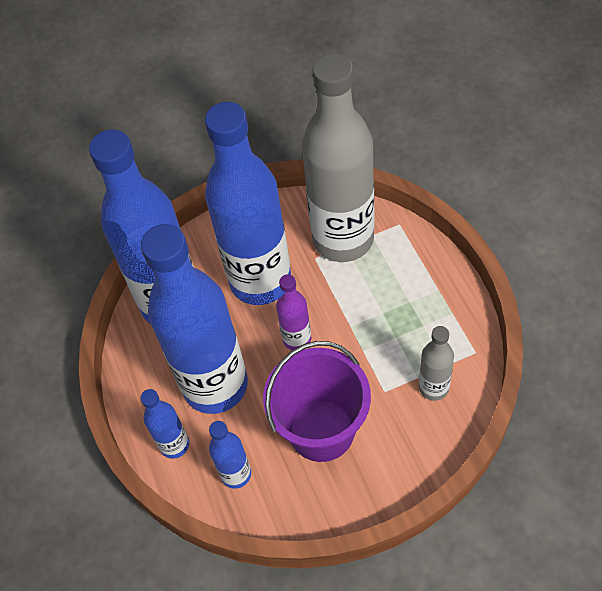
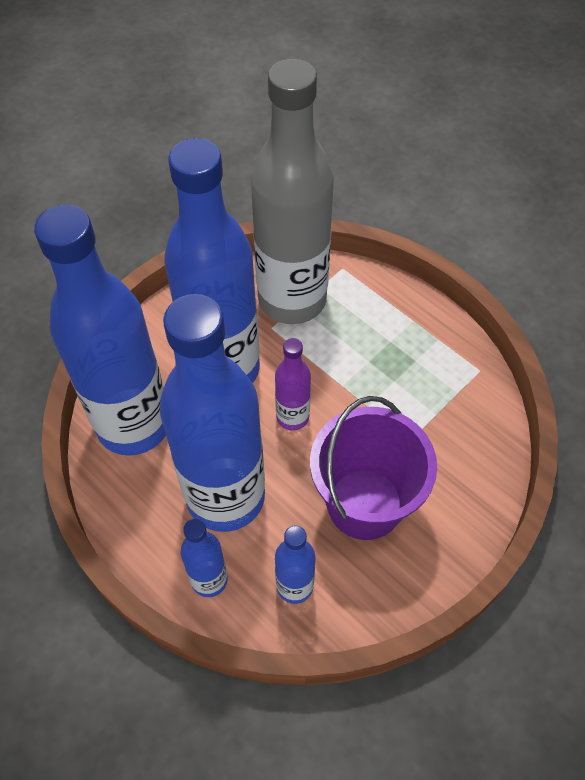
camera: 30 degrees left, 0 degrees up
(433, 388) = (457, 419): grey bottle -> none

